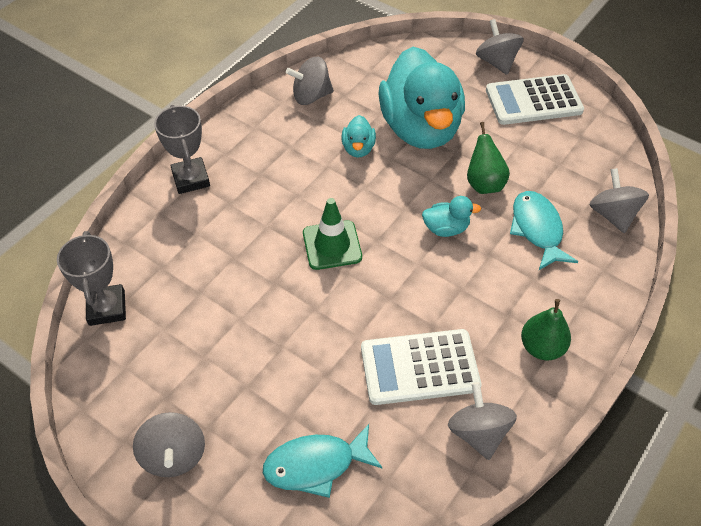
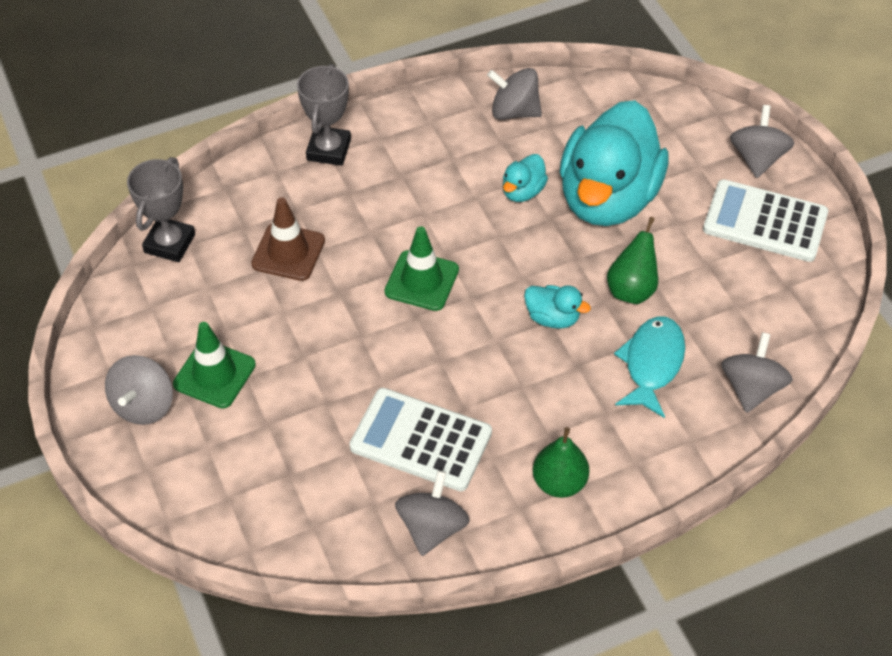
camera: 30 degrees right, 0 degrees up
(212, 270) = (288, 252): none -> brown traffic cone
(218, 398) = (214, 374): none -> green traffic cone
(316, 465) = (260, 477): turquoise fish -> none

